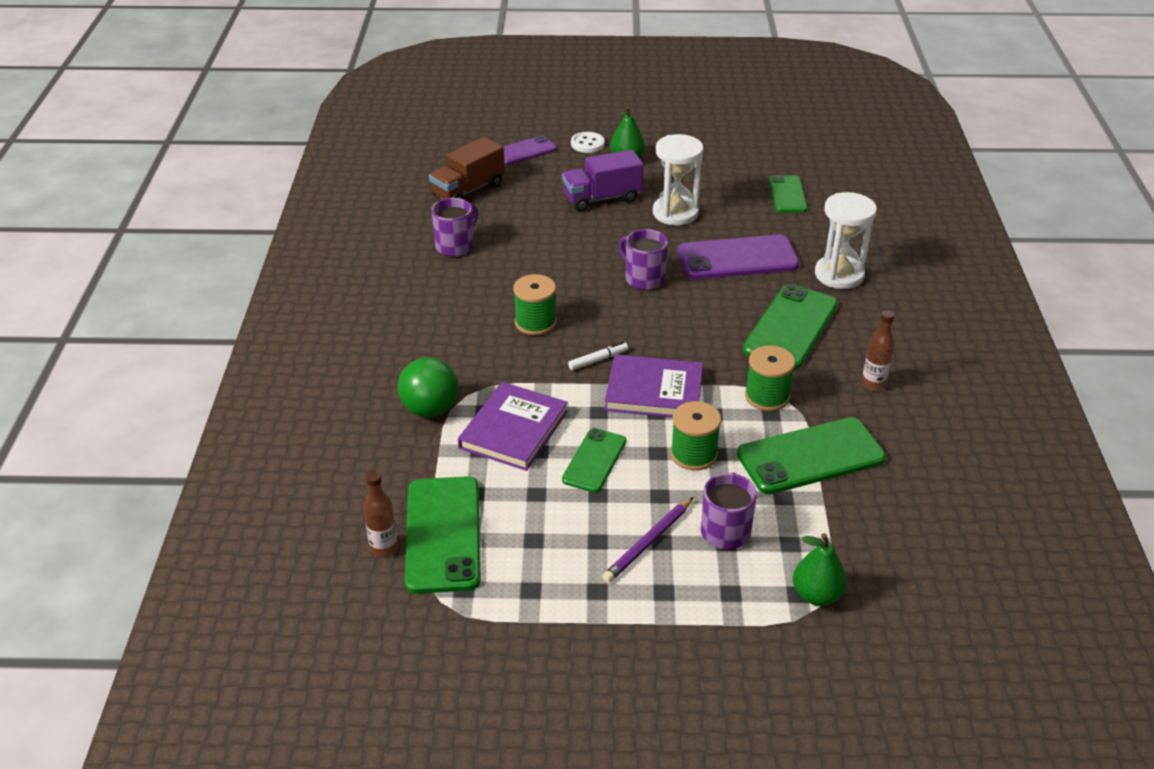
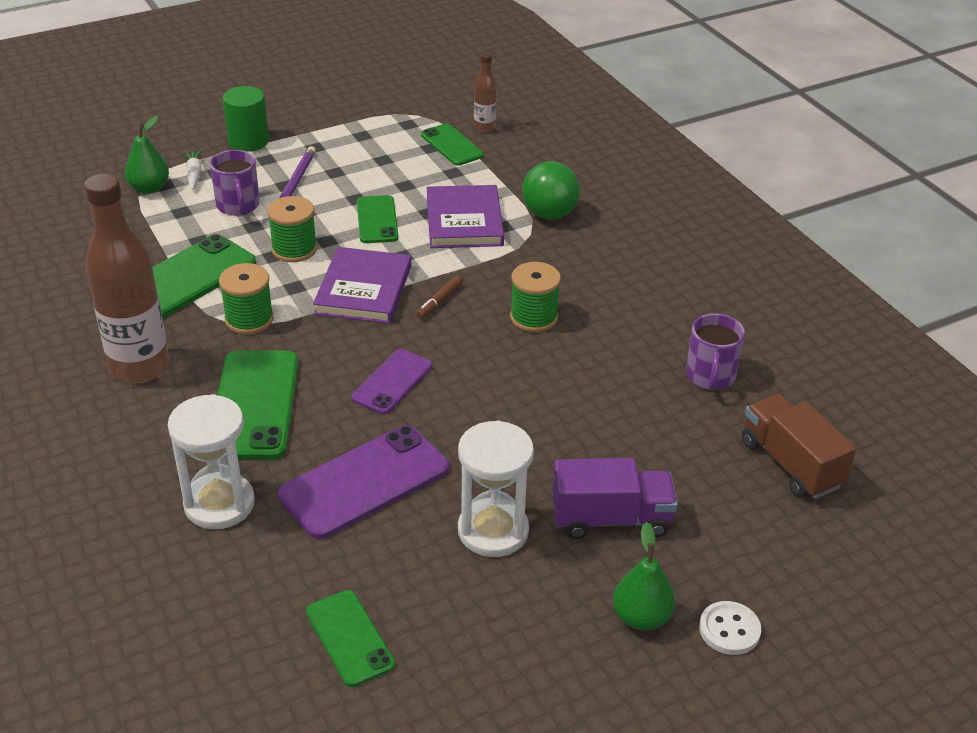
camera: 150 degrees right, 0 degrees up
(443, 534) = (452, 145): green phone -> green phone, size x0.60
(468, 190) = (790, 464): brown truck -> brown truck turned 45 degrees counterclockwise
(524, 151) = (800, 571): purple phone -> purple phone (392, 382)
(598, 360) = (439, 301): white marker -> brown marker
(602, 198) = (611, 519): purple truck -> purple truck turned 45 degrees clockwise
(643, 278) = (461, 410): purple mug -> none
(654, 391) = (364, 290): purple book -> purple book turned 60 degrees counterclockwise
(671, 634) = (248, 141): none -> green cylinder
(757, 599) = (194, 174): none -> white carrot
(873, 384) = (139, 367): brown bottle -> brown bottle, size x2.14

